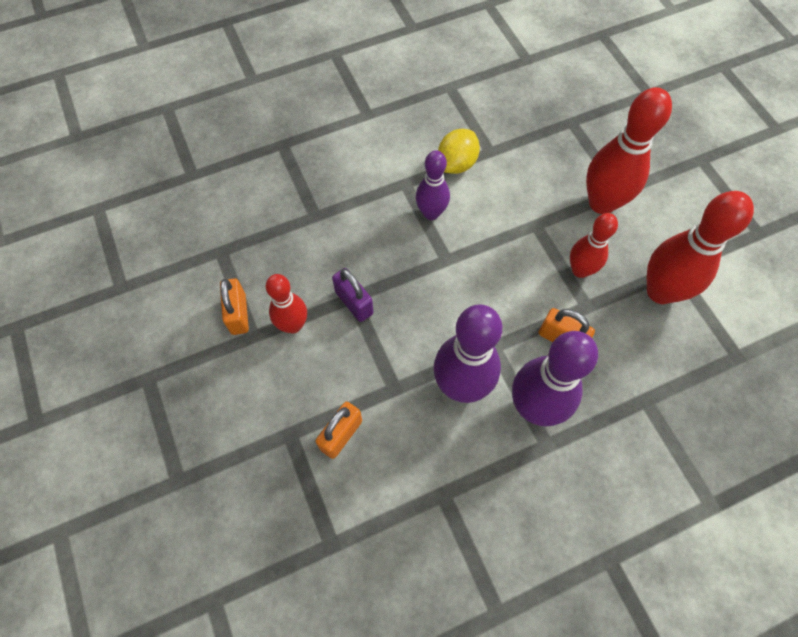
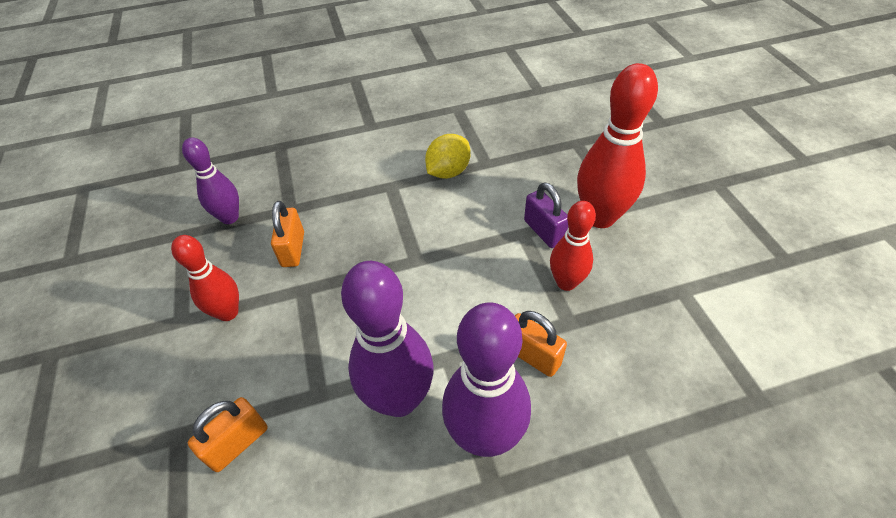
camera: 10 degrees right, 15 degrees down
(238, 314) = (175, 296): orange padlock -> orange padlock (293, 249)
(354, 302) = (302, 295): purple padlock -> purple padlock (544, 231)
(431, 213) = (410, 214): purple bowling pin -> purple bowling pin (230, 218)
(660, 291) = (661, 313): red bowling pin -> none

